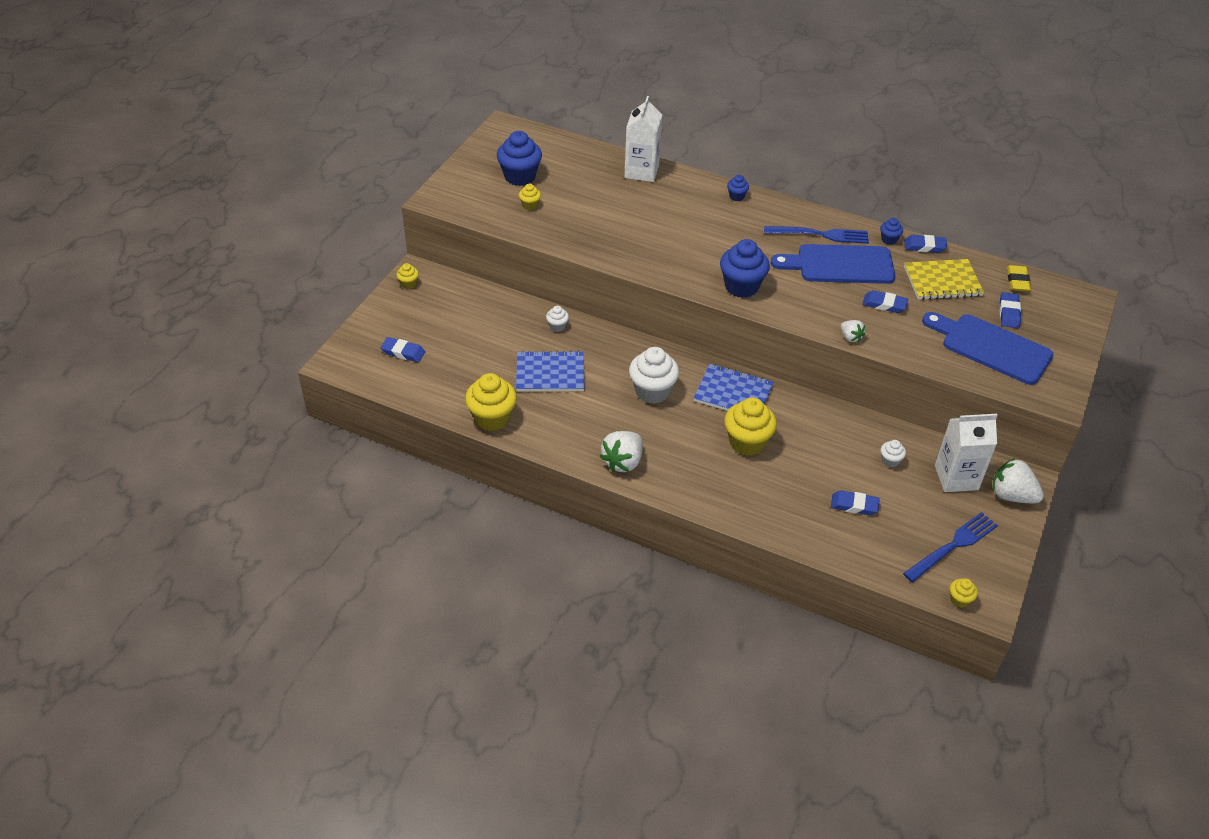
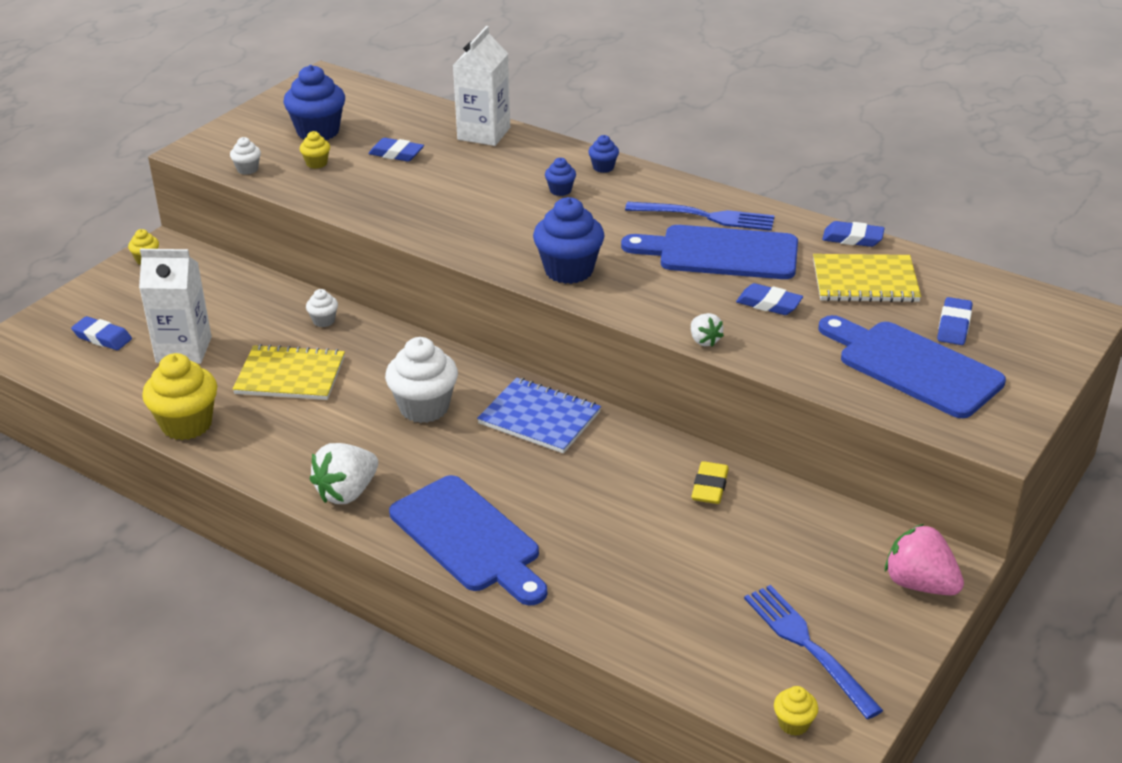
camera: 10 degrees right, 10 degrees down
(550, 373) = (290, 376): blue notebook -> yellow notebook
(716, 489) = (469, 538): none -> blue cutting board
(747, 442) = (536, 482): yellow cupcake -> none
(854, 505) = (669, 577): blue eraser -> blue eraser (396, 154)
(889, 239) = (803, 228): blue cupcake -> blue cupcake (560, 190)
(890, 461) = (743, 522): white cupcake -> white cupcake (247, 169)
(953, 545) = (806, 645): blue fork -> blue fork turned 90 degrees counterclockwise
(956, 477) = (839, 552): white carton -> white carton (184, 350)
(1011, 495) = (919, 584): white strawberry -> pink strawberry
(1017, 281) = (979, 287): yellow eraser -> yellow eraser (710, 487)

